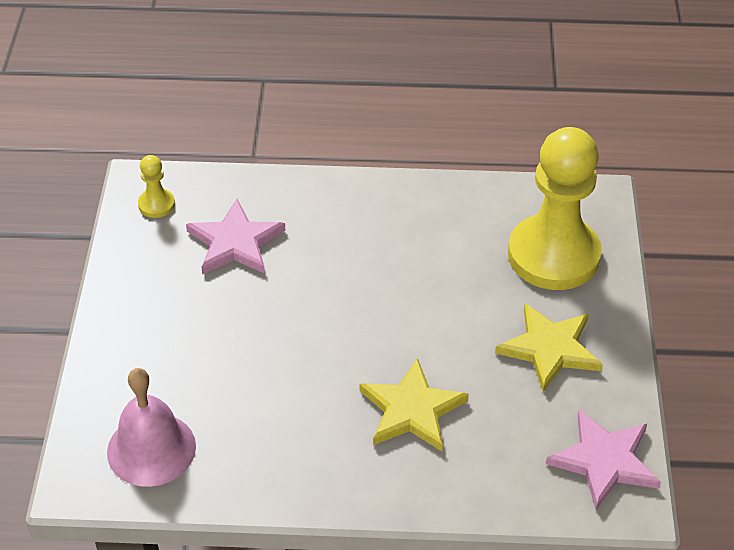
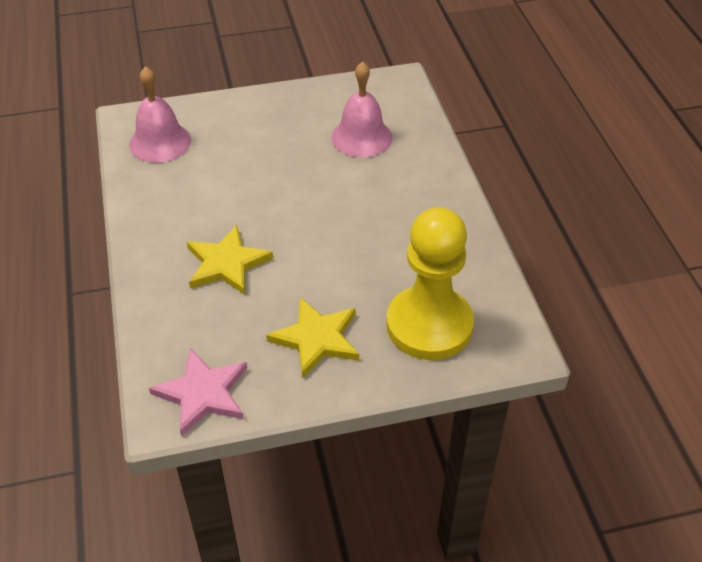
camera: 75 degrees right, 0 degrees up
(156, 204) = (382, 91): yellow pawn -> none
(235, 242) = (361, 137): pink star -> pink bell

